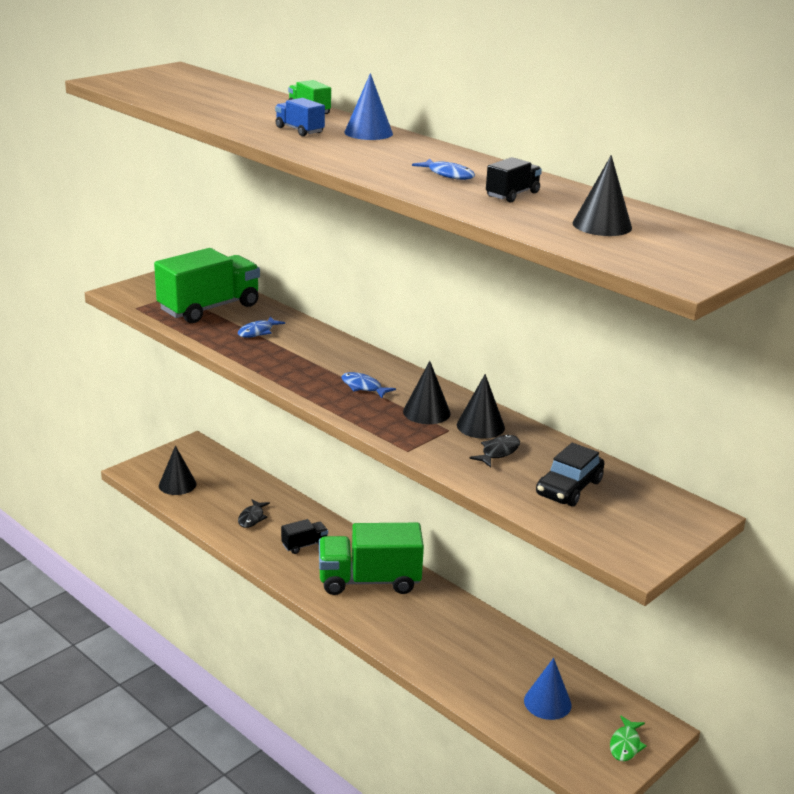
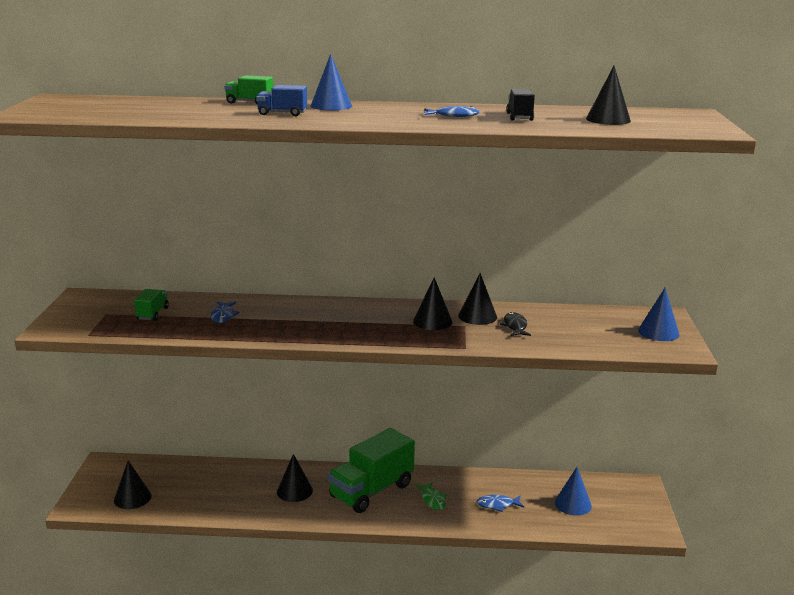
camera: 40 degrees left, 5 degrees down
(209, 308) = (153, 314): green truck -> green truck, size x0.45
(252, 518) = (229, 492): black fish -> none
(304, 545) = (294, 491): black truck -> black cone
(363, 387) = (365, 322): blue fish -> blue fish (497, 505)
(569, 488) = (585, 329): black car -> none
(625, 744) = (640, 503): green fish -> green fish (433, 500)
(648, 528) = (658, 332): none -> blue cone

